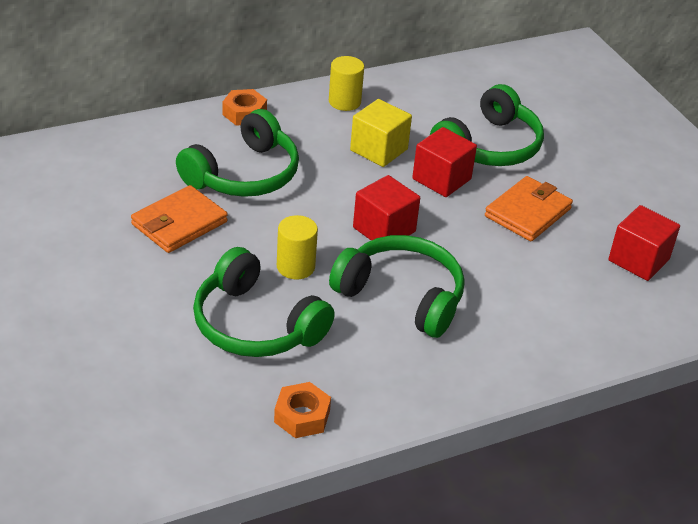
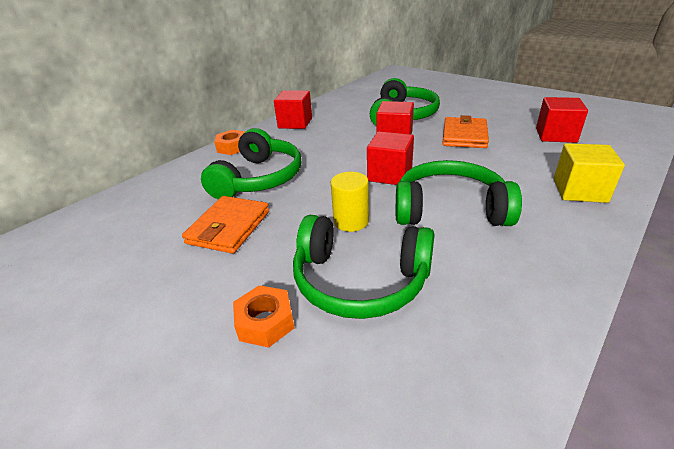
camera: 20 degrees left, 5 degrees down
(302, 416) = (488, 353): orange nut -> orange nut (265, 322)
(344, 102) = (295, 123): yellow cylinder -> red cube
(379, 150) = (340, 137): yellow cube -> yellow cube (579, 191)

